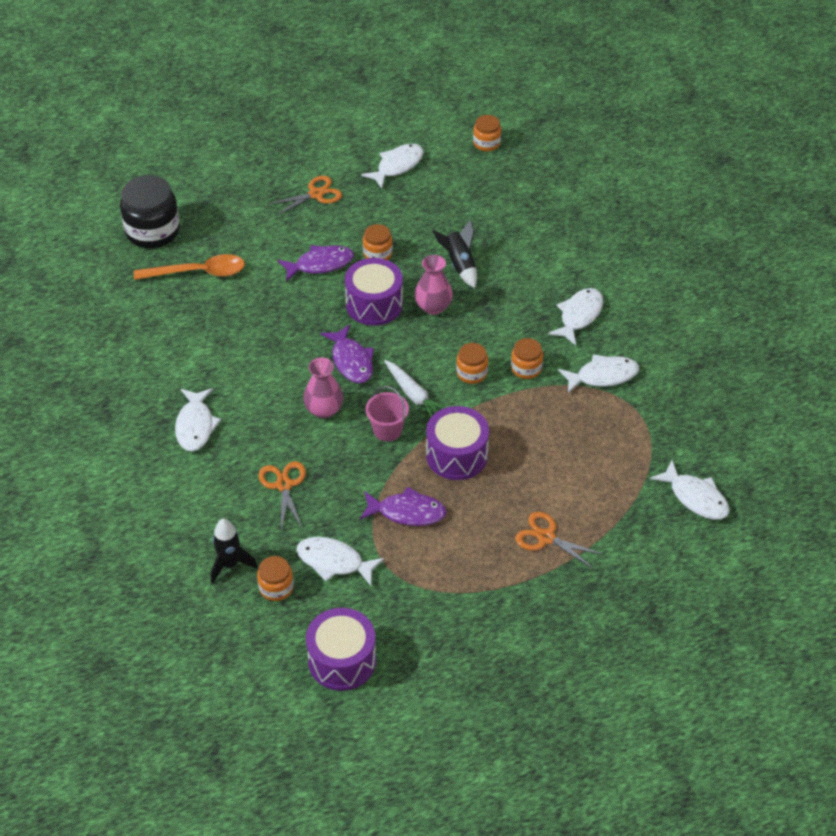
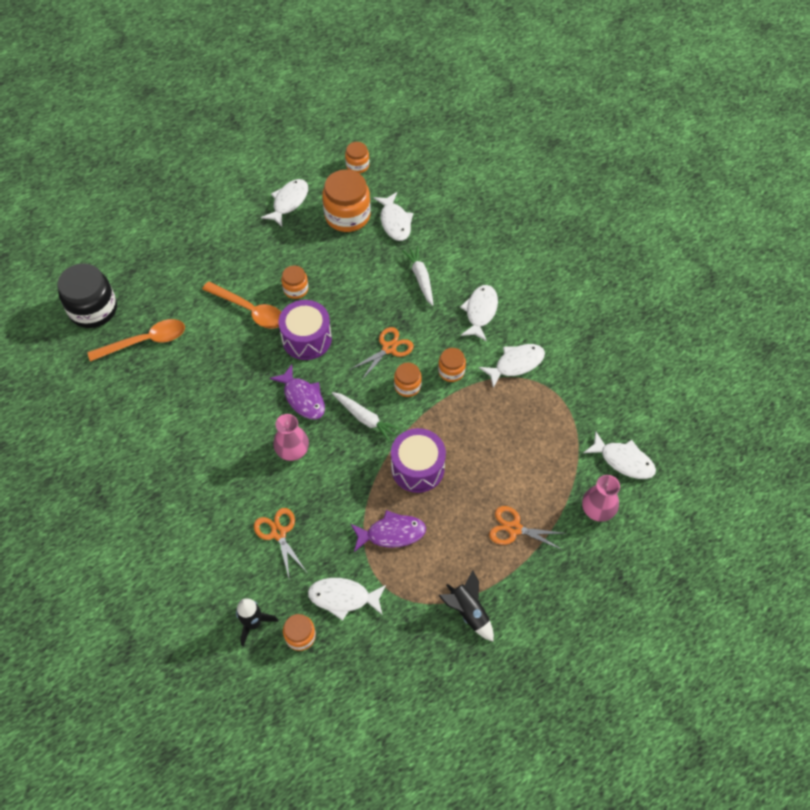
camera: 15 degrees left, 10 degrees up
(195, 426) = (184, 493): white fish -> white fish (395, 222)
(316, 194) = (227, 243): orange scissors -> orange scissors (389, 348)
(320, 264) = (249, 310): purple fish -> orange spoon
(342, 660) = (377, 693): purple drum -> none
(387, 430) = (352, 457): pink bucket -> none
(433, 307) = (357, 330): pink vase -> pink vase (597, 510)
(459, 191) = (347, 216): none -> orange jar
(459, 265) = (368, 285): black rocket -> black rocket (468, 612)
(521, 269) = (420, 278): none -> white carrot

